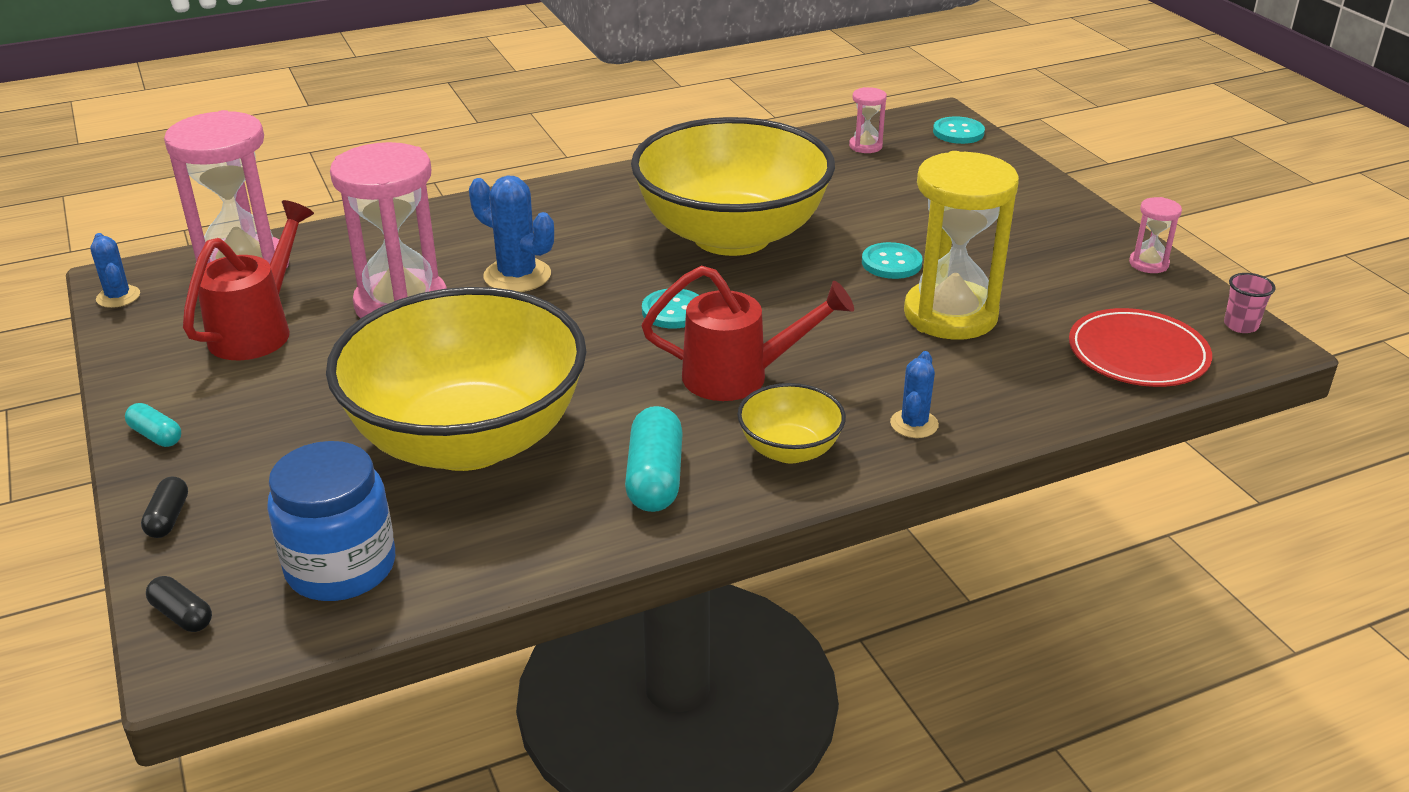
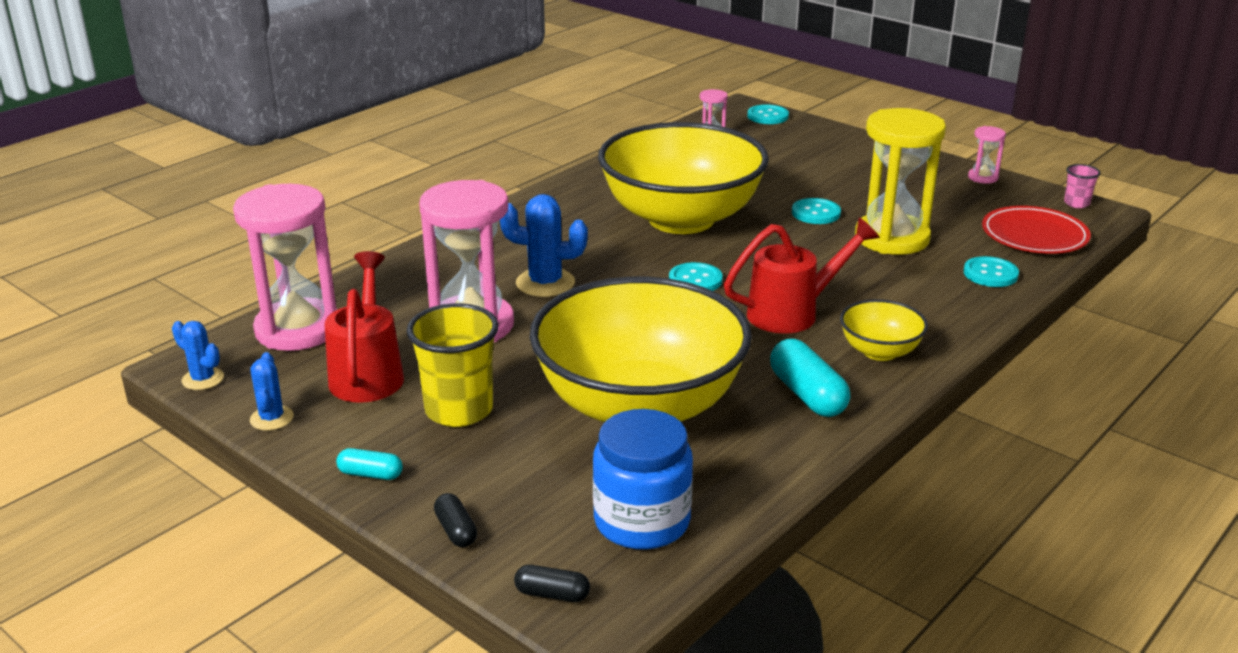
camera: 25 degrees left, 5 degrees down
(297, 392) = (459, 410): none -> yellow cup
(914, 424) = (943, 313): blue cactus -> blue cactus (271, 418)
(1026, 389) = (990, 274): none -> turquoise button

